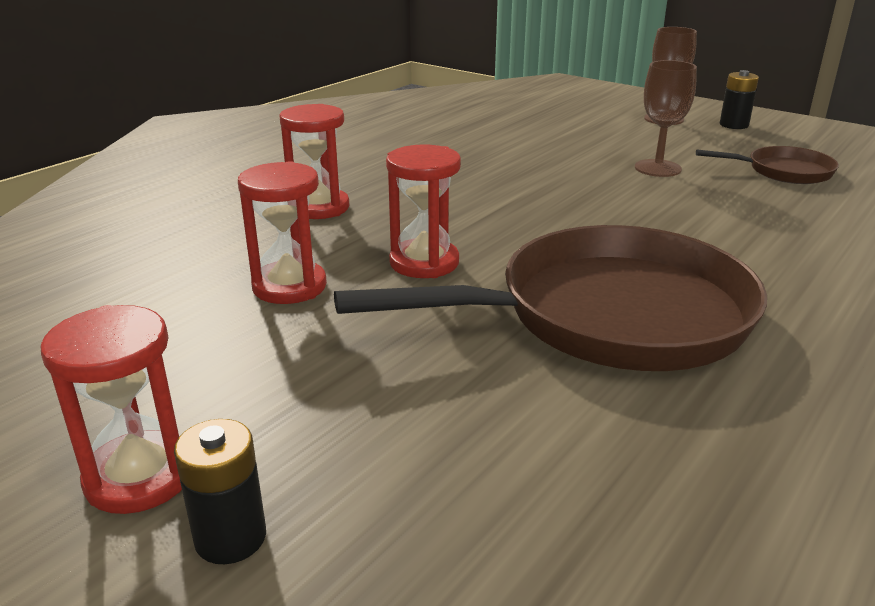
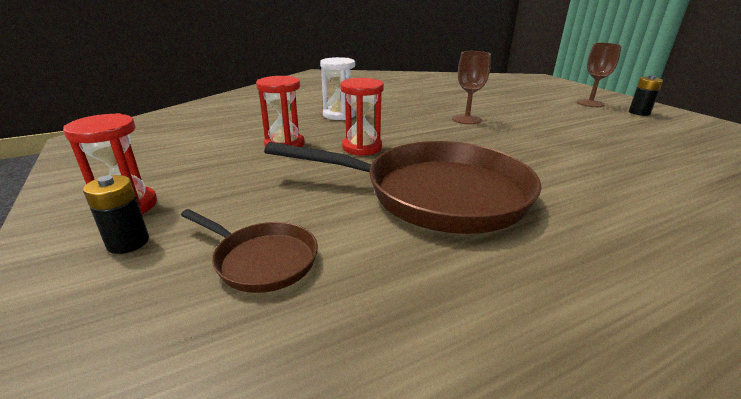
camera: 25 degrees right, 0 degrees up
(319, 207) = (339, 115): red hourglass -> white hourglass
(657, 168) = (556, 127): brown goblet -> brown goblet (466, 119)
(783, 171) = (650, 142): brown pan -> brown pan (261, 260)

